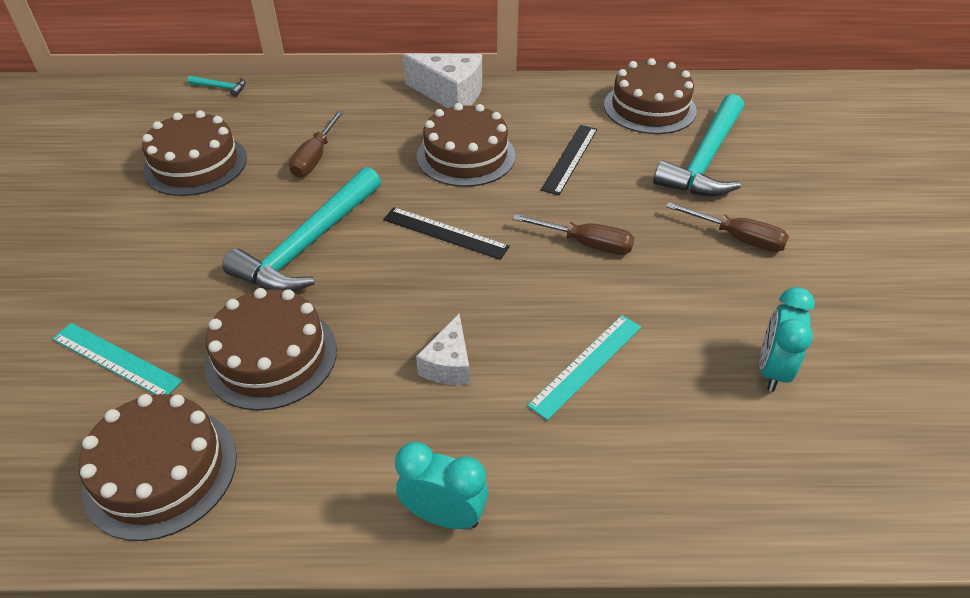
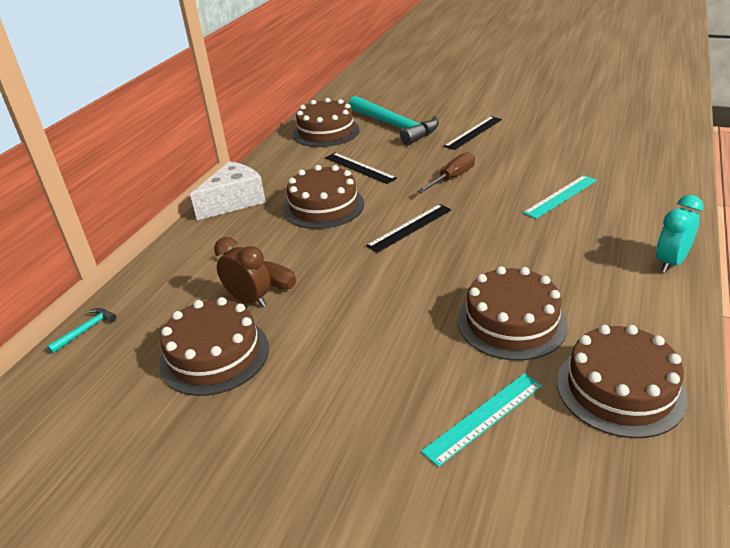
camera: 65 degrees left, 10 degrees down
(278, 158) = (249, 300): none -> brown clock
(309, 244) = (385, 292): turquoise hammer -> none
(448, 364) = (545, 244): white cheese -> none
(586, 365) = (561, 196): turquoise ruler -> turquoise ruler turned 75 degrees clockwise
(737, 238) = (473, 132): brown screwdriver -> black ruler
(772, 370) = (580, 146): turquoise clock -> none

